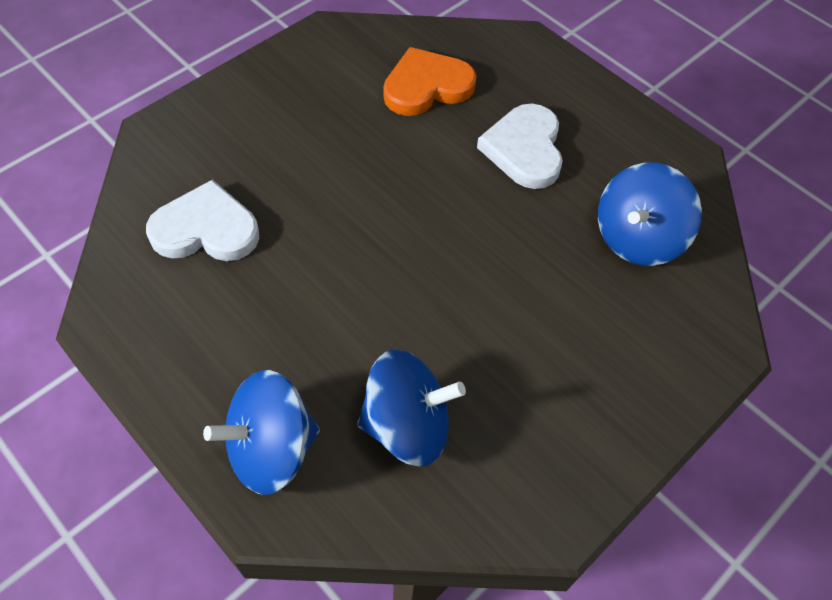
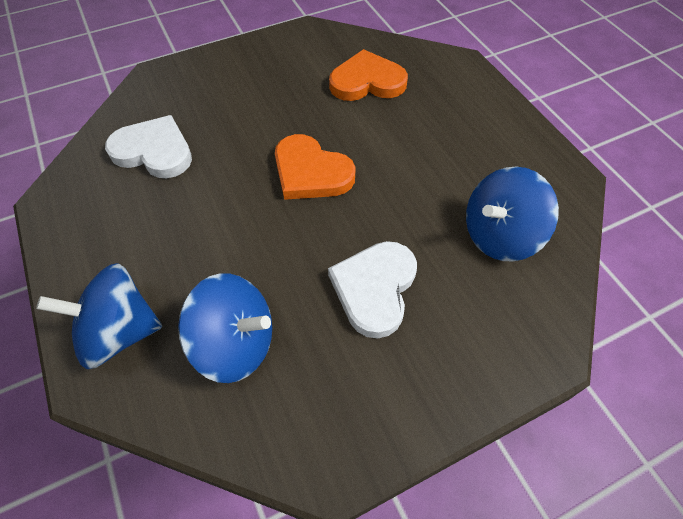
camera: 20 degrees right, 0 degrees up
(407, 213) = (311, 172): none -> orange heart
(524, 149) = (427, 143): white heart -> white heart (374, 289)

